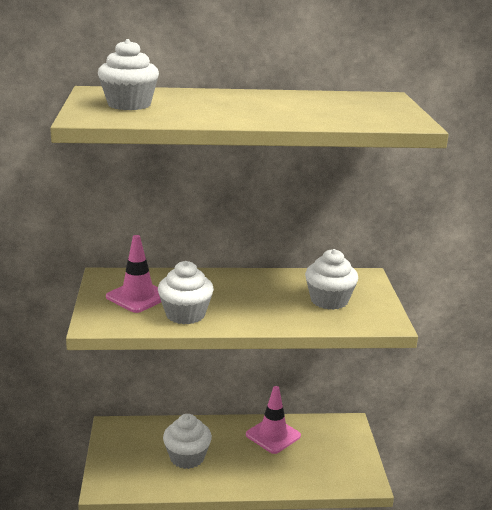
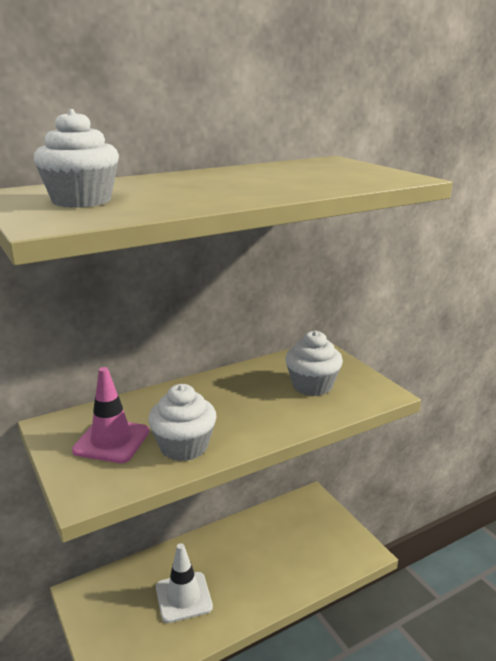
camera: 25 degrees left, 0 degrees up
(187, 457) = (183, 597): white cupcake -> white traffic cone
(273, 435) = (252, 536): pink traffic cone -> none

